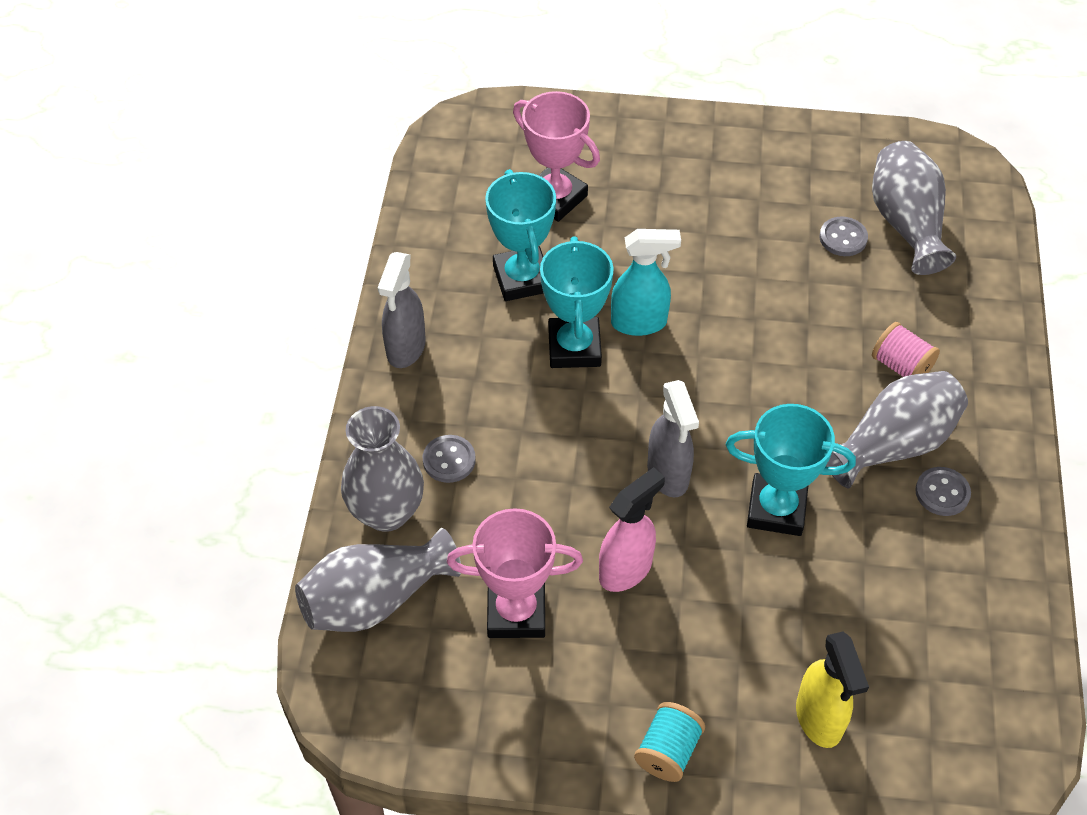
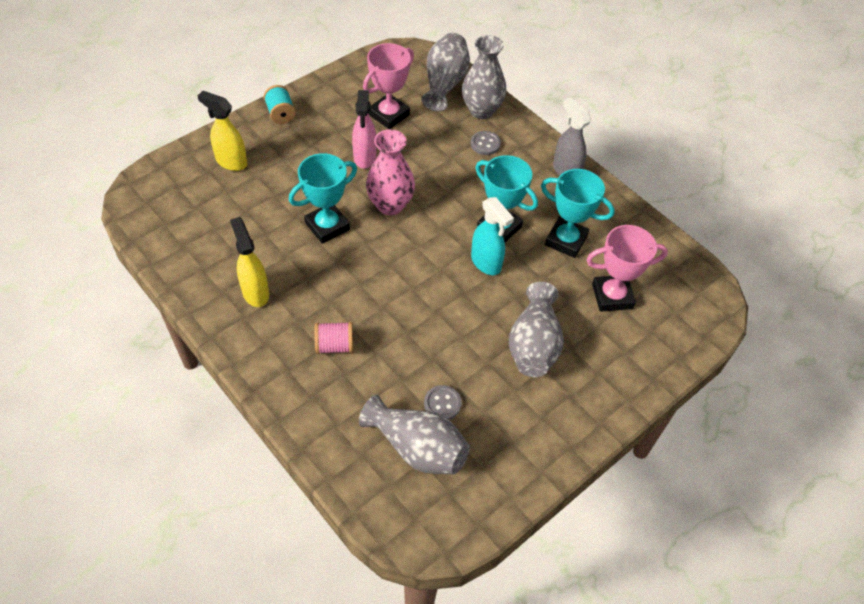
camera: 130 degrees right, 0 degrees up
(639, 323) = (486, 263): turquoise spray bottle -> turquoise spray bottle turned 75 degrees counterclockwise
(668, 475) = (390, 205): grey spray bottle -> pink vase
(893, 444) = (301, 298): grey vase -> grey vase (533, 345)
(942, 493) = (255, 292): grey button -> yellow spray bottle

